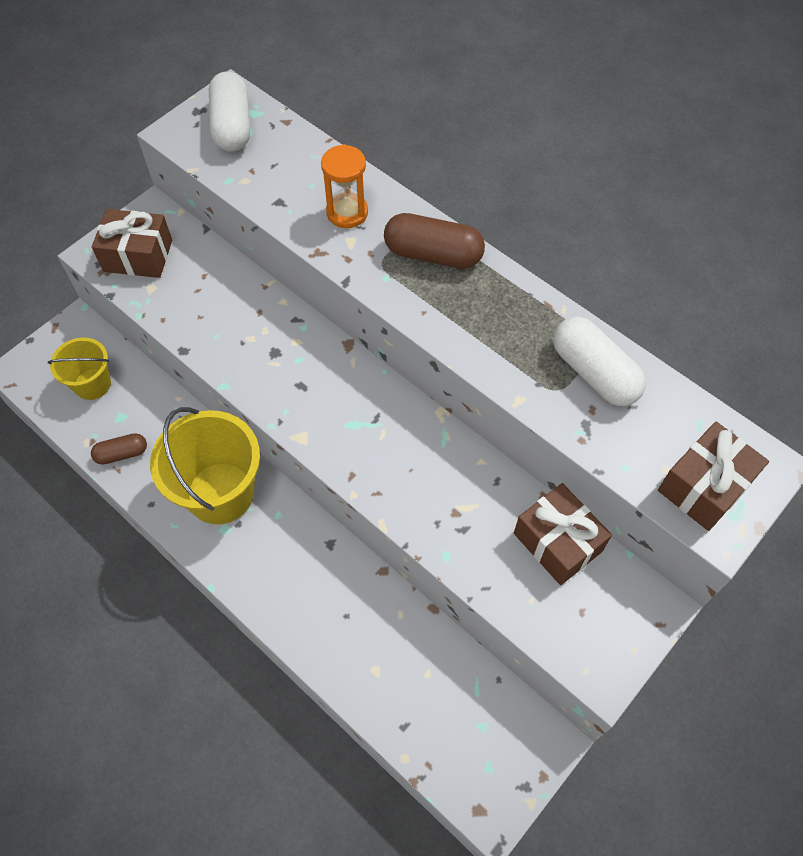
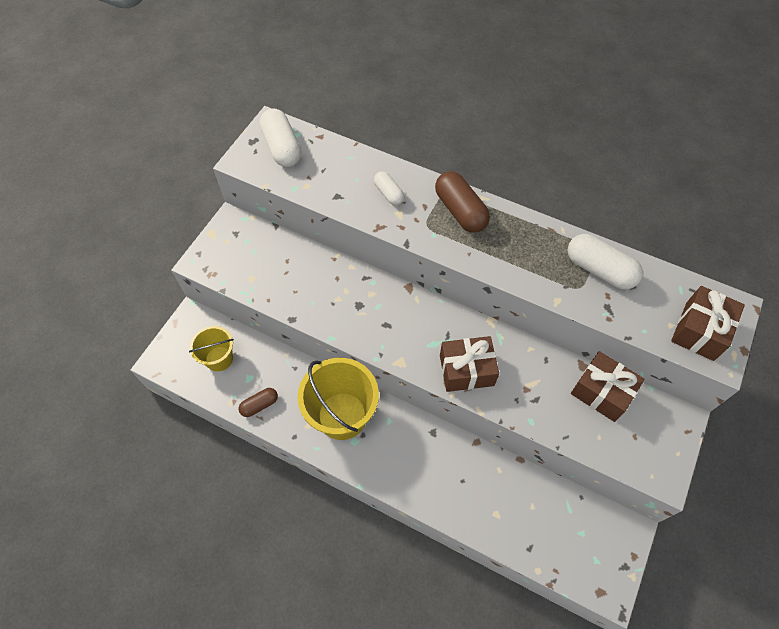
camera: 15 degrees left, 0 degrees up
(138, 255) = (233, 256): brown gift -> brown gift (466, 370)
(347, 212) = (389, 193): orange hourglass -> white capsule
(433, 254) = (460, 211): brown capsule -> brown capsule turned 60 degrees clockwise

